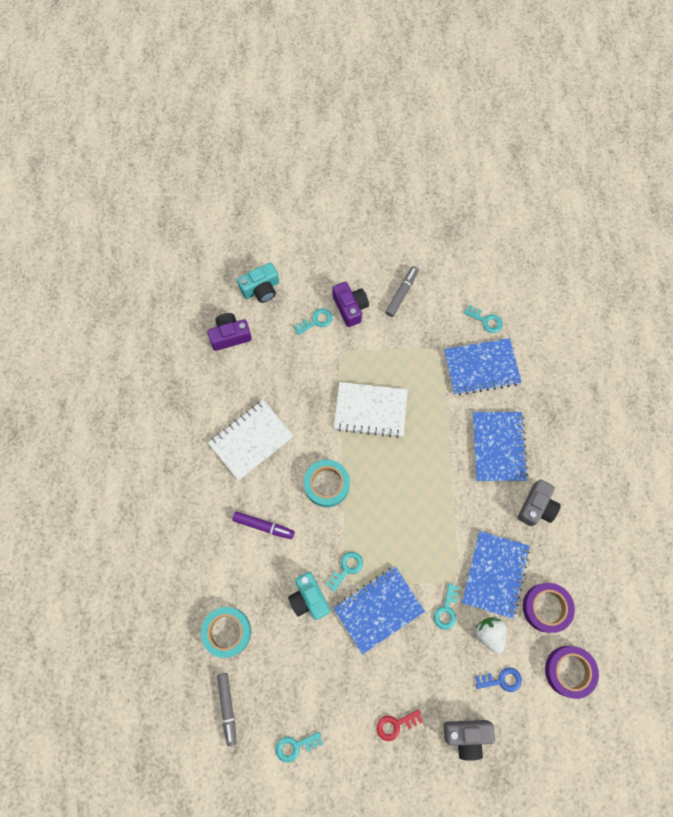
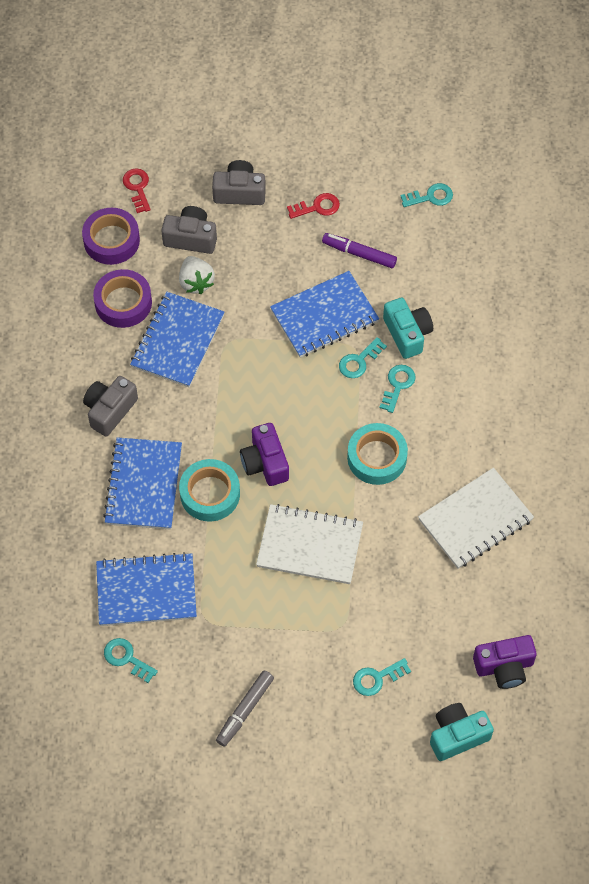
camera: 175 degrees left, 10 degrees down
(227, 632) = (507, 307): turquoise tape -> turquoise tape (210, 494)
(227, 707) = (506, 236): grey marker -> none
(263, 526) = (461, 416): purple marker -> purple marker (359, 254)
(350, 307) = (324, 695): purple camera -> purple camera (265, 463)
(446, 610) = (242, 309): turquoise key -> turquoise key (398, 385)
(501, 680) = (191, 238): blue key -> grey camera
(558, 732) = (137, 188): none -> red key

